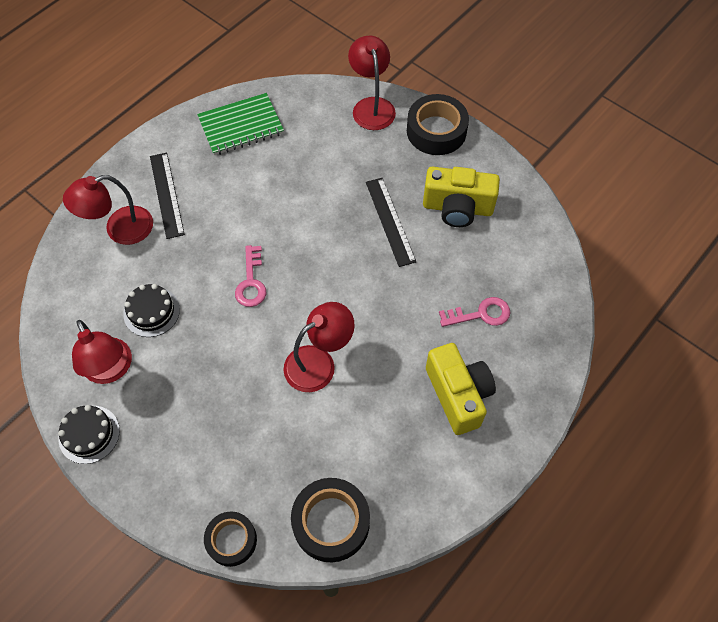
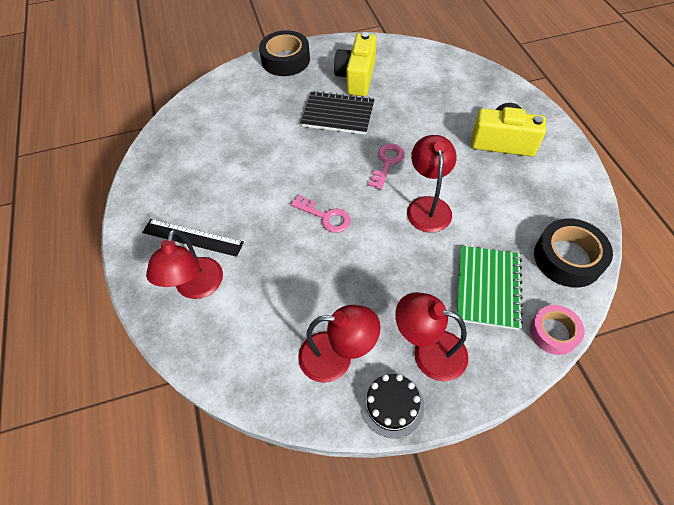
camera: 55 degrees left, 5 degrees down
(151, 311) = (300, 299): black cake -> none
(231, 540) = (553, 332): black tape -> pink tape
(241, 126) = (174, 160): green notebook -> green notebook (488, 288)
(371, 106) = (233, 81): red lamp -> red lamp (428, 351)
(390, 221) = (338, 114): black ruler -> black notebook
(457, 208) = (356, 78): yellow camera -> yellow camera turned 150 degrees clockwise
(480, 314) = (447, 104): pink key -> pink key (387, 163)

